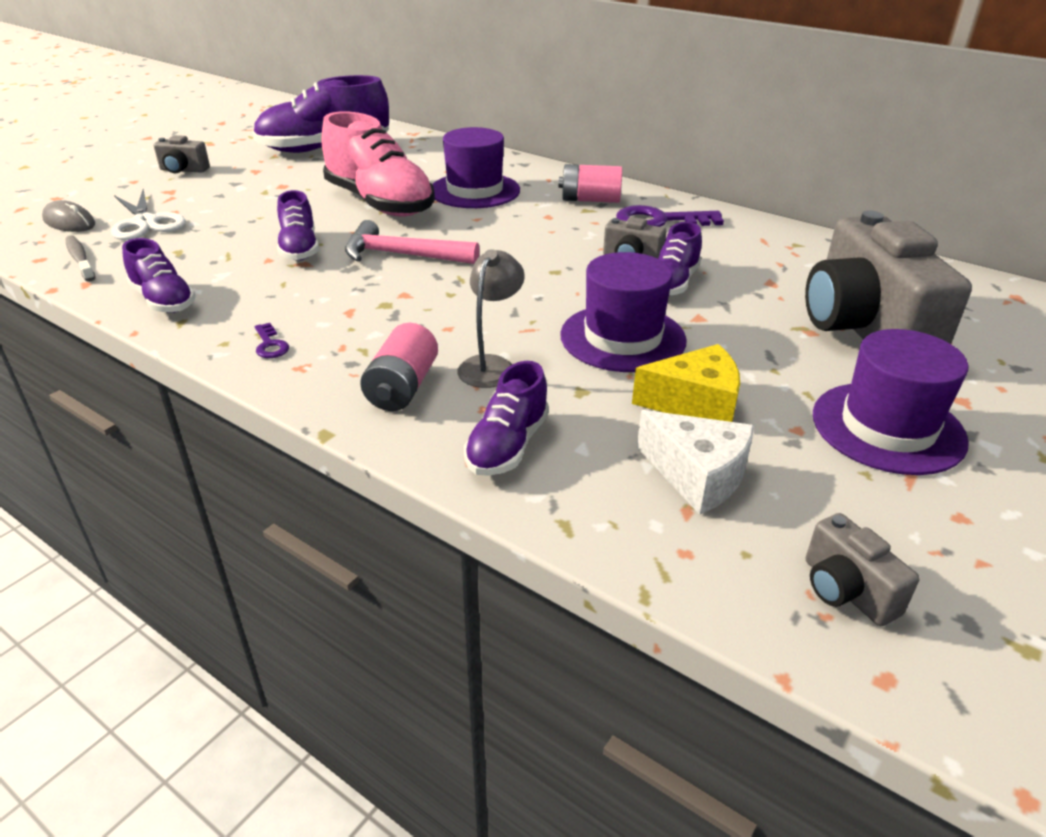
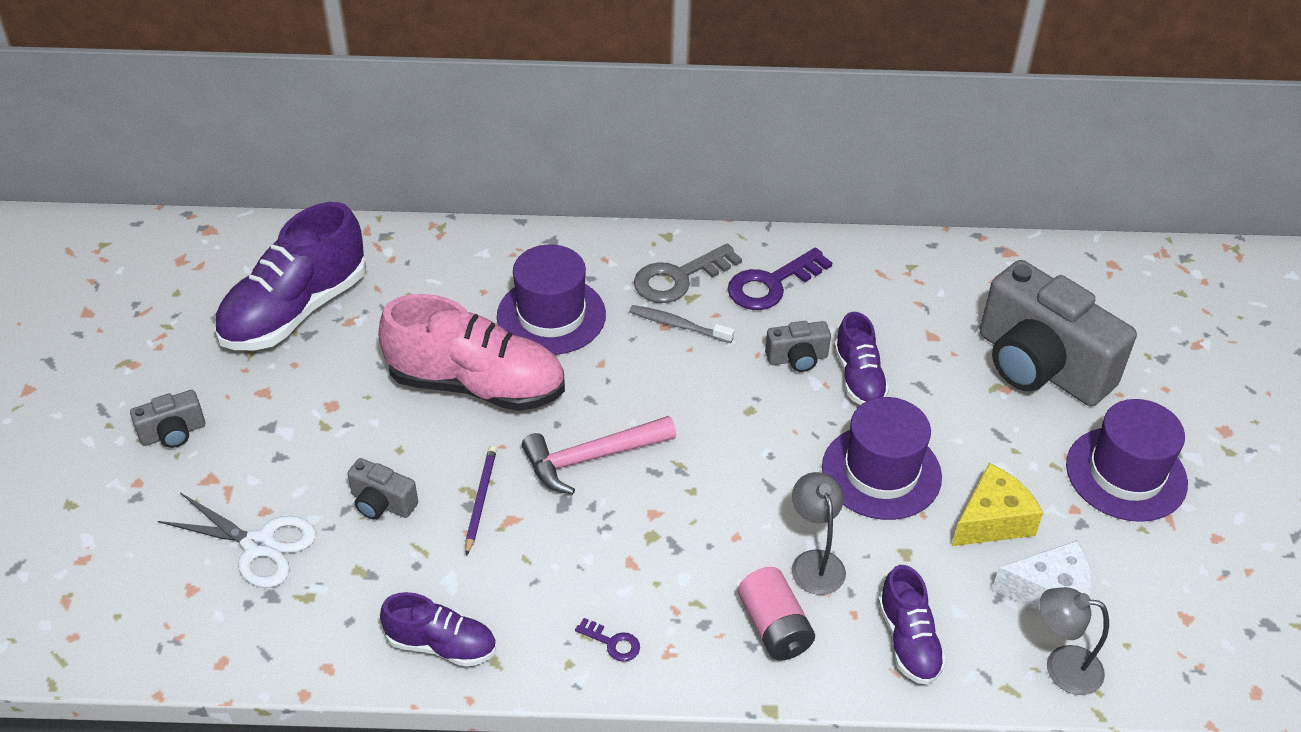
camera: 35 degrees left, 10 degrees up
(69, 222) = (166, 590): grey mouse -> none
(80, 259) = (270, 638): grey toothbrush -> grey toothbrush (678, 325)
(299, 248) = (480, 500): purple shoe -> purple pencil
(590, 200) = (678, 278): pink battery -> grey key
(644, 535) = (1061, 667): none -> grey lamp
(846, 590) = (1197, 640): grey camera -> grey camera (382, 503)

